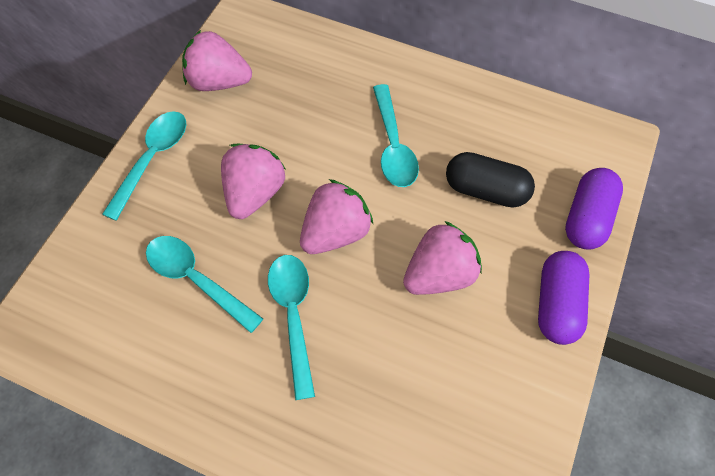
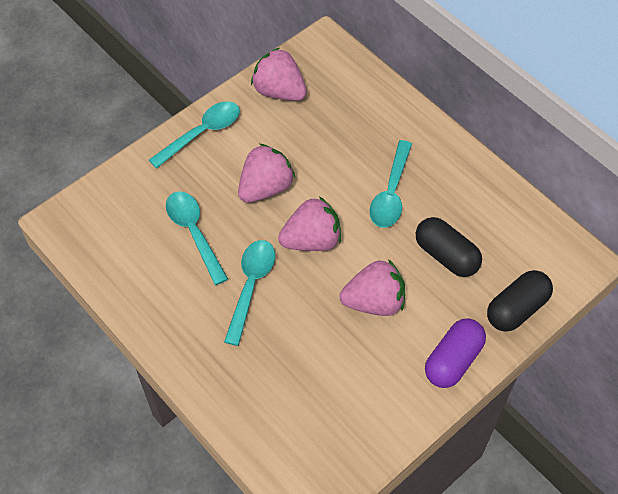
camera: 25 degrees right, 5 degrees down
(587, 218) = (516, 309): purple capsule -> black capsule

